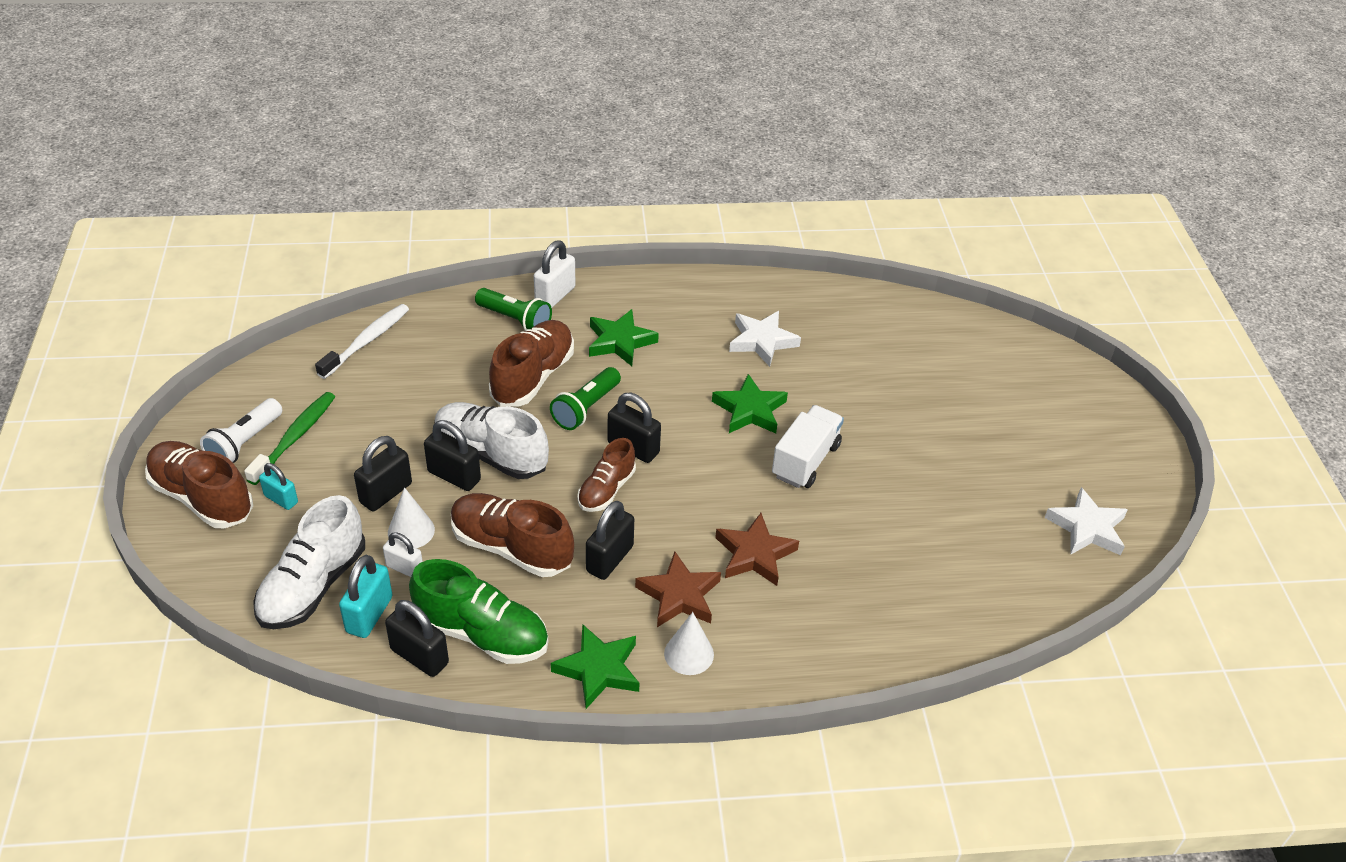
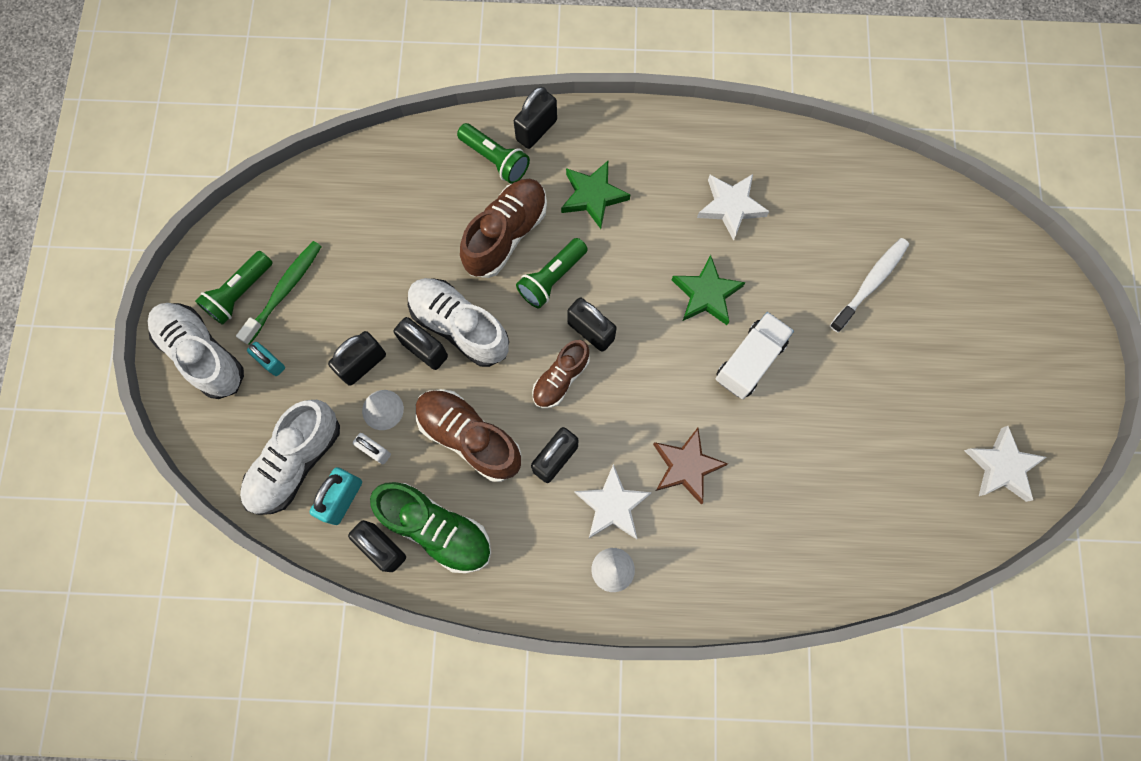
camera: 10 degrees right, 30 degrees up
(202, 498) = (203, 354): brown shoe -> white shoe
(244, 443) = (240, 293): white flashlight -> green flashlight
(367, 341) = (354, 176): white toothbrush -> white toothbrush (870, 283)
(555, 295) = (536, 130): white padlock -> black padlock
(599, 669) = (533, 578): green star -> none
(679, 595) = (612, 505): brown star -> white star

